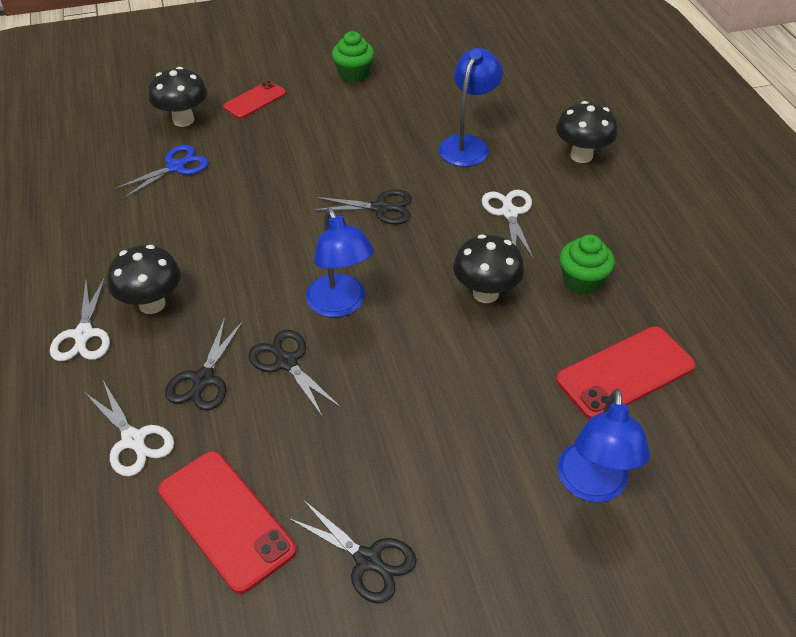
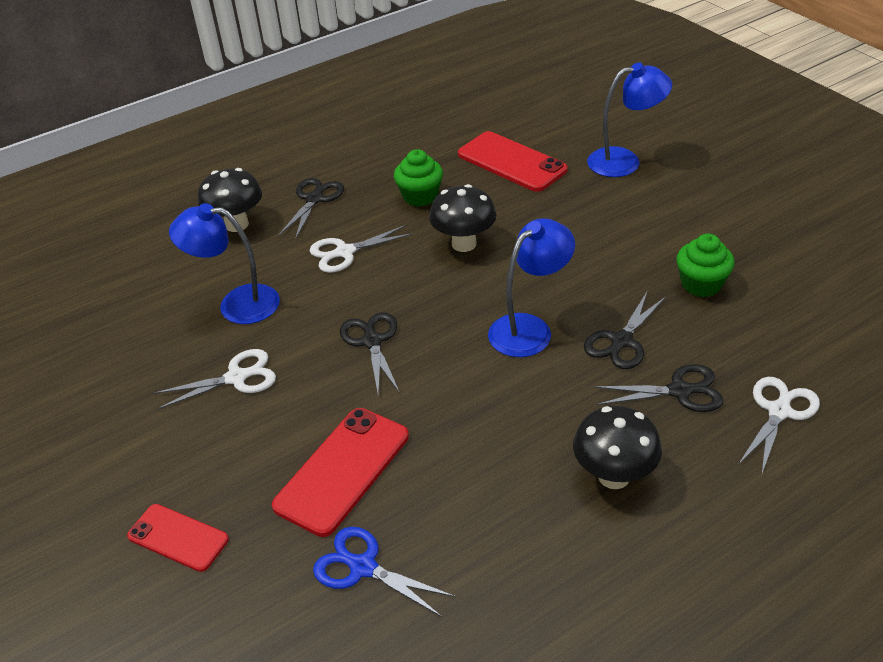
camera: 105 degrees left, 5 degrees down
(83, 334) = (693, 518): white scissors -> white scissors (236, 378)
(183, 120) = (247, 610): black mushroom -> none
(226, 520) = (798, 321): red phone -> red phone (342, 470)
(353, 74) = (94, 446): green cupcake -> green cupcake (701, 284)
(368, 560) = (764, 241): black scissors -> black scissors (314, 199)

